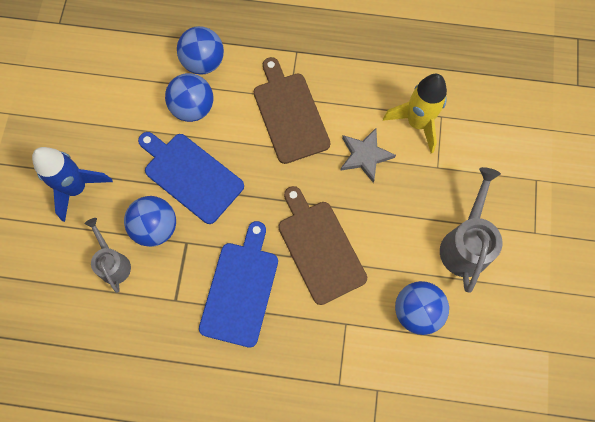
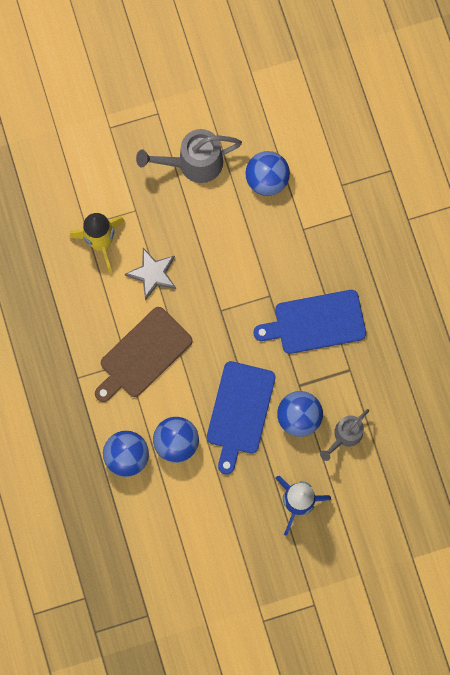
camera: 115 degrees left, 5 degrees up
(319, 248) = (251, 276): brown cutting board -> none

